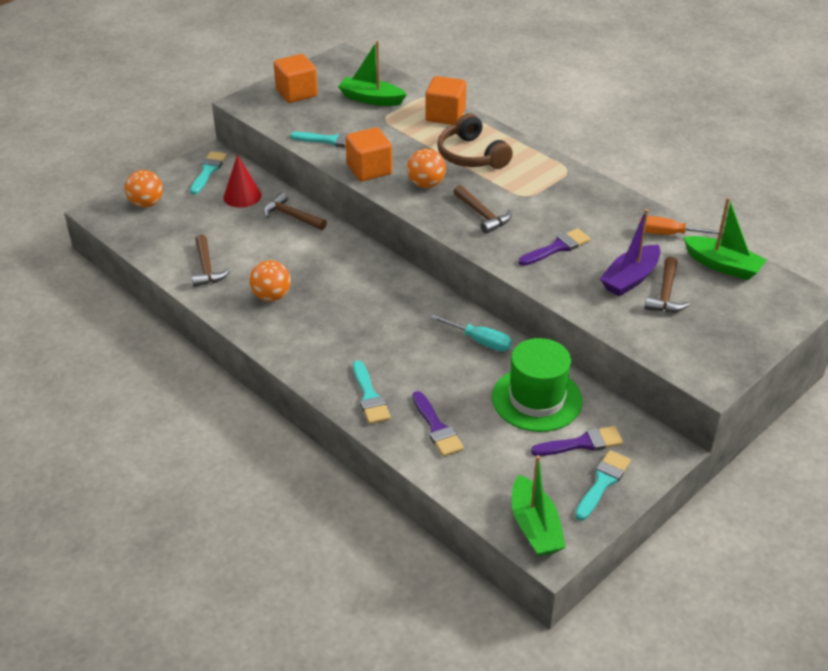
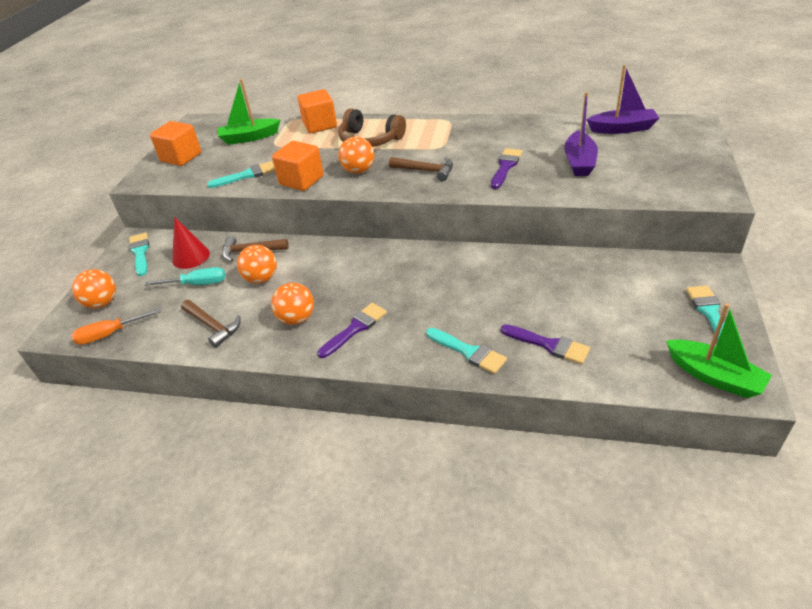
camera: 30 degrees left, 0 degrees up
(277, 246) = (261, 279): none -> orange ball
(480, 341) = (501, 264): turquoise screwdriver -> turquoise screwdriver (198, 284)
(537, 399) = (591, 282): green hat -> none
(582, 443) = (660, 294): purple brush -> purple brush (355, 328)
(665, 294) = (614, 160): brown hammer -> none
(668, 234) = (564, 127): orange screwdriver -> orange screwdriver (109, 334)
(722, 265) = (622, 129): green boat -> purple boat

